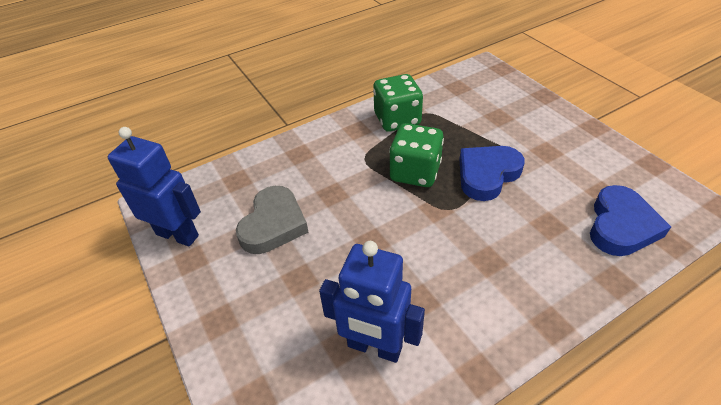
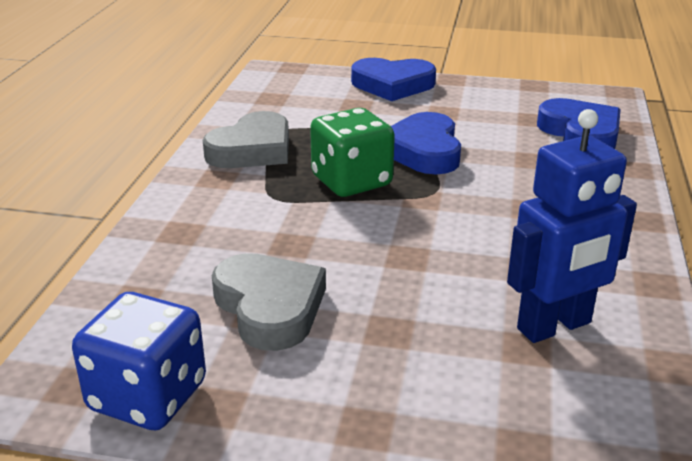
camera: 50 degrees left, 15 degrees down
(178, 234) = (148, 396): blue robot -> blue dice
(397, 119) = (252, 149): green dice -> grey heart
(544, 112) = (392, 85): none -> blue heart

